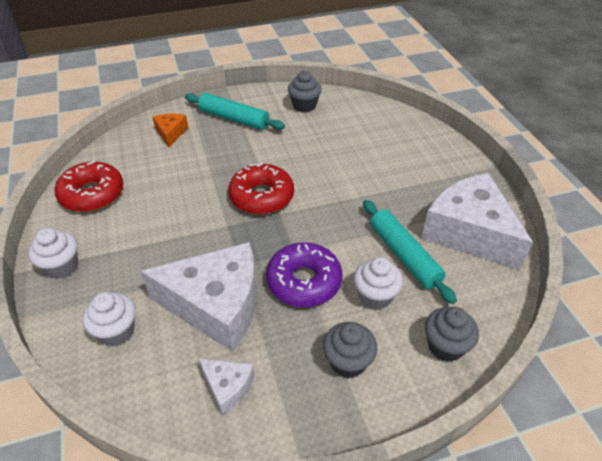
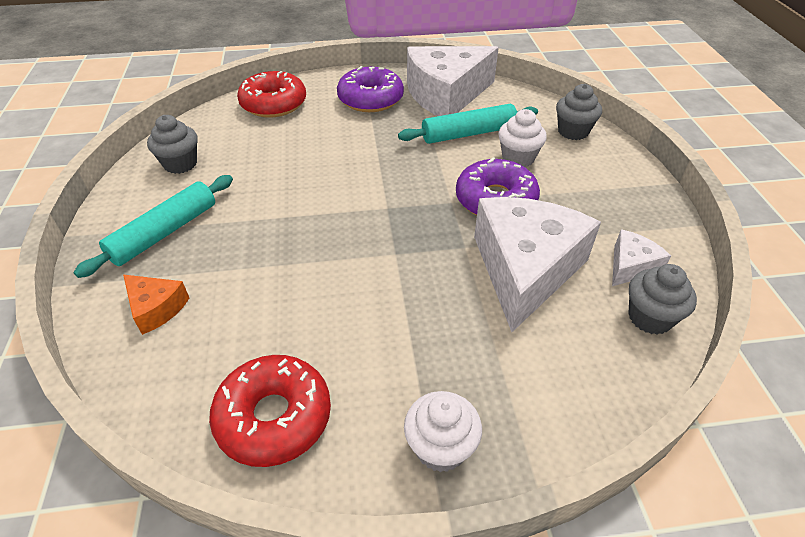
camera: 80 degrees left, 0 degrees up
(116, 331) = (564, 366): white cupcake -> none
(171, 133) = (156, 308): orange cheese -> orange cheese turned 150 degrees counterclockwise
(261, 197) = (351, 219): red donut -> red donut (273, 104)
(348, 362) = (593, 185): grey cupcake -> grey cupcake (650, 317)
(433, 181) = (370, 99): none -> purple donut

